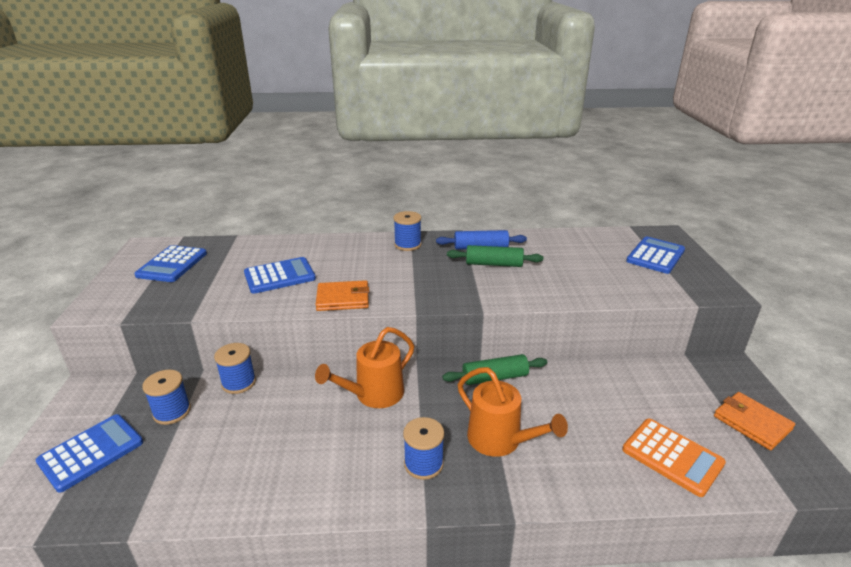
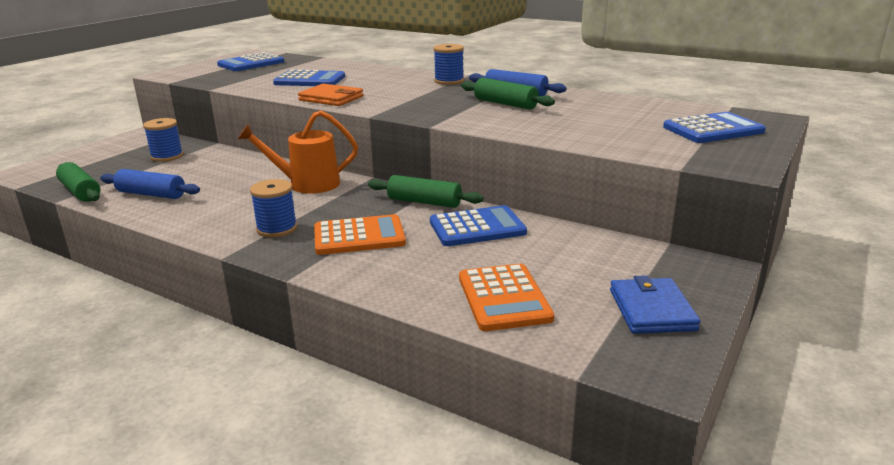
camera: 35 degrees right, 5 degrees down
(91, 452) = (98, 161): blue calculator -> blue calculator (477, 227)
(139, 509) = (80, 192): none -> green rolling pin
(234, 475) = (151, 194): none -> blue rolling pin
(239, 382) = (228, 154): blue spool -> none
(500, 440) = (359, 236): orange watering can -> orange calculator
(751, 423) = (651, 310): orange wallet -> blue wallet

